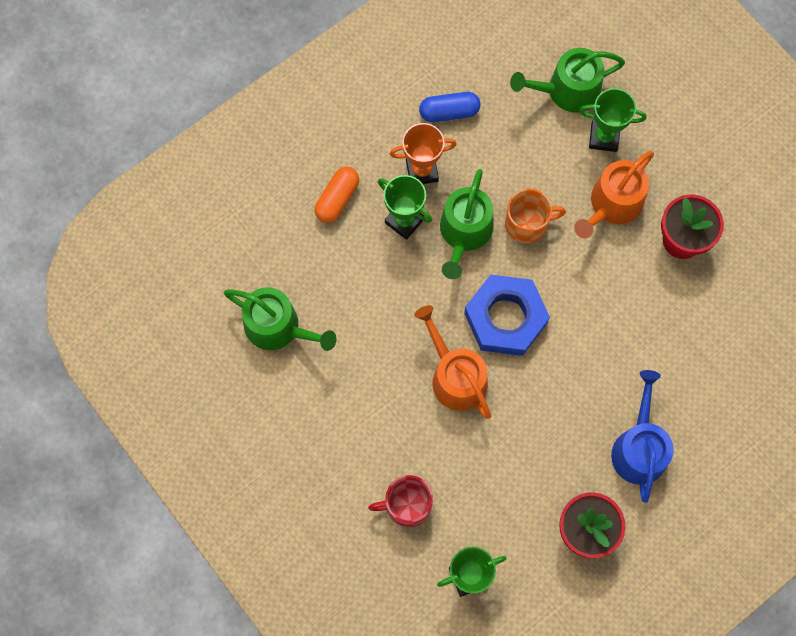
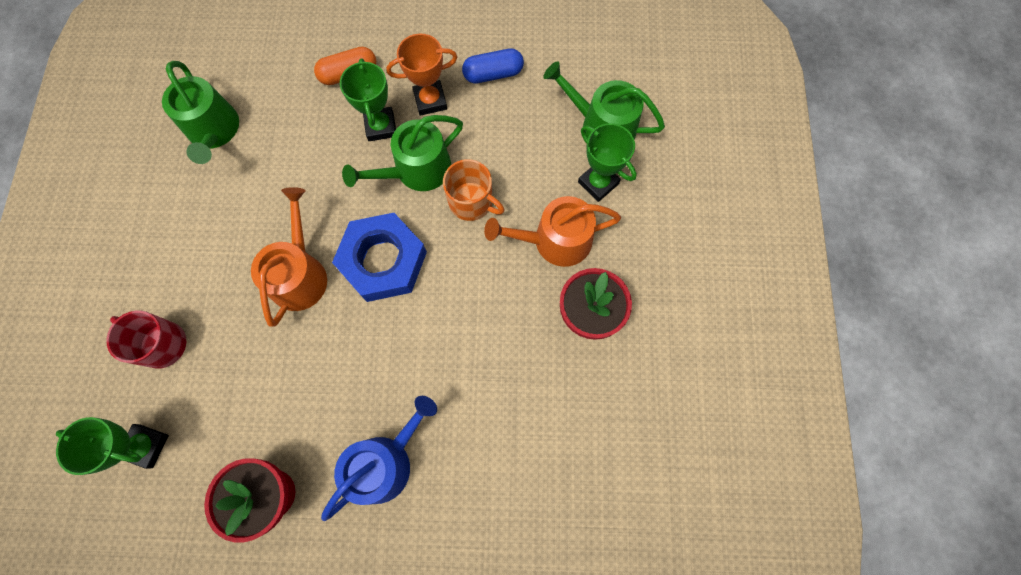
camera: 40 degrees right, 0 degrees up
(422, 171) = (430, 100): orange trophy -> orange trophy turned 45 degrees counterclockwise
(449, 112) = (493, 74): blue capsule -> blue capsule turned 45 degrees counterclockwise

